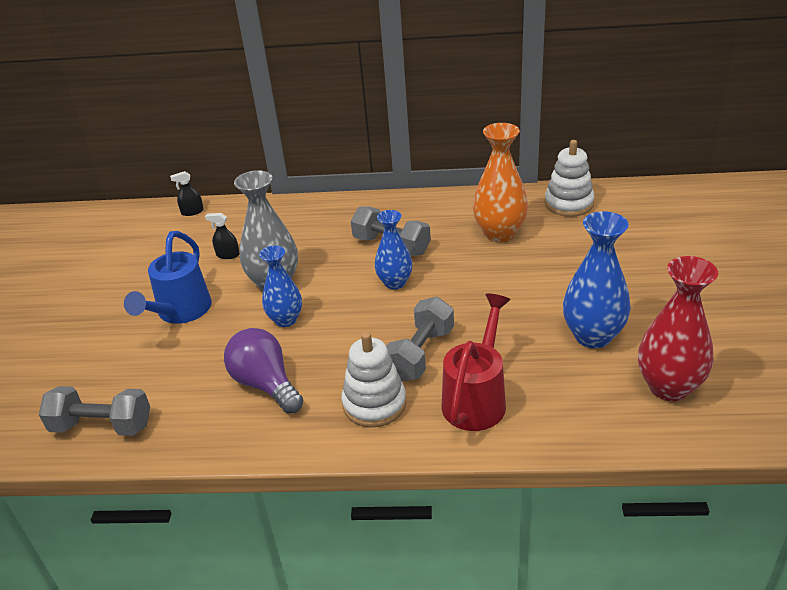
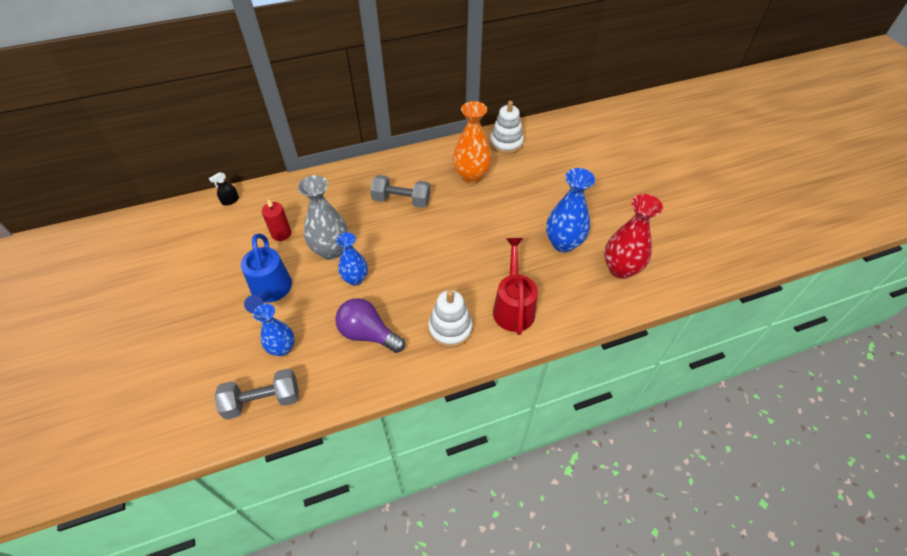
camera: 25 degrees left, 15 degrees up
(228, 255) = (281, 234): black spray bottle -> red candle
(395, 283) = (418, 231): blue vase -> blue vase (282, 348)
(420, 354) = (462, 283): grey dumbbell -> none

